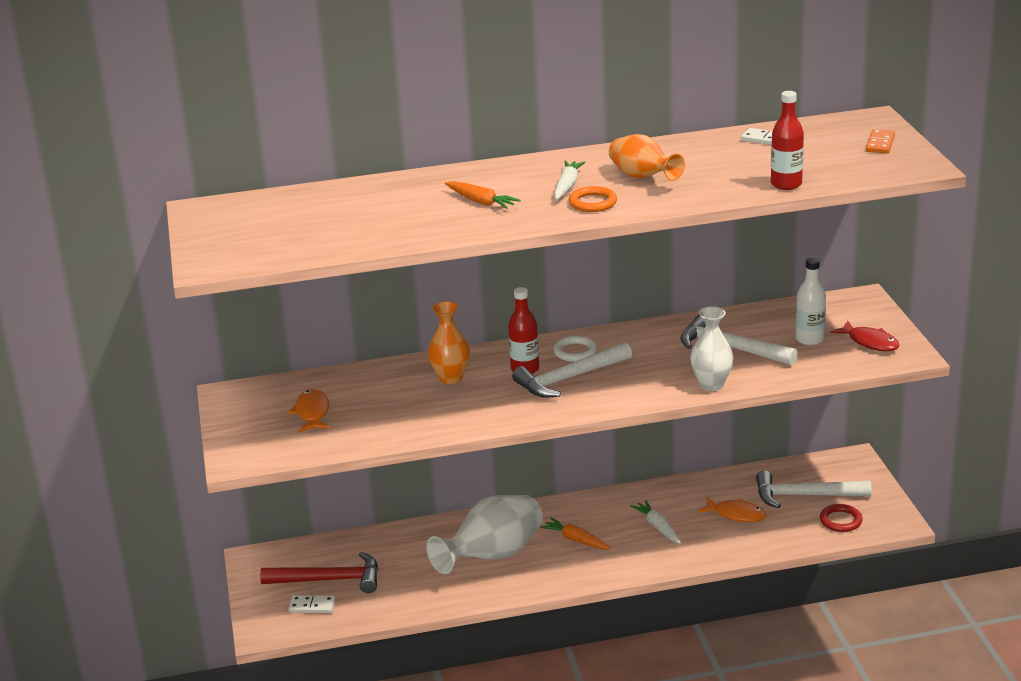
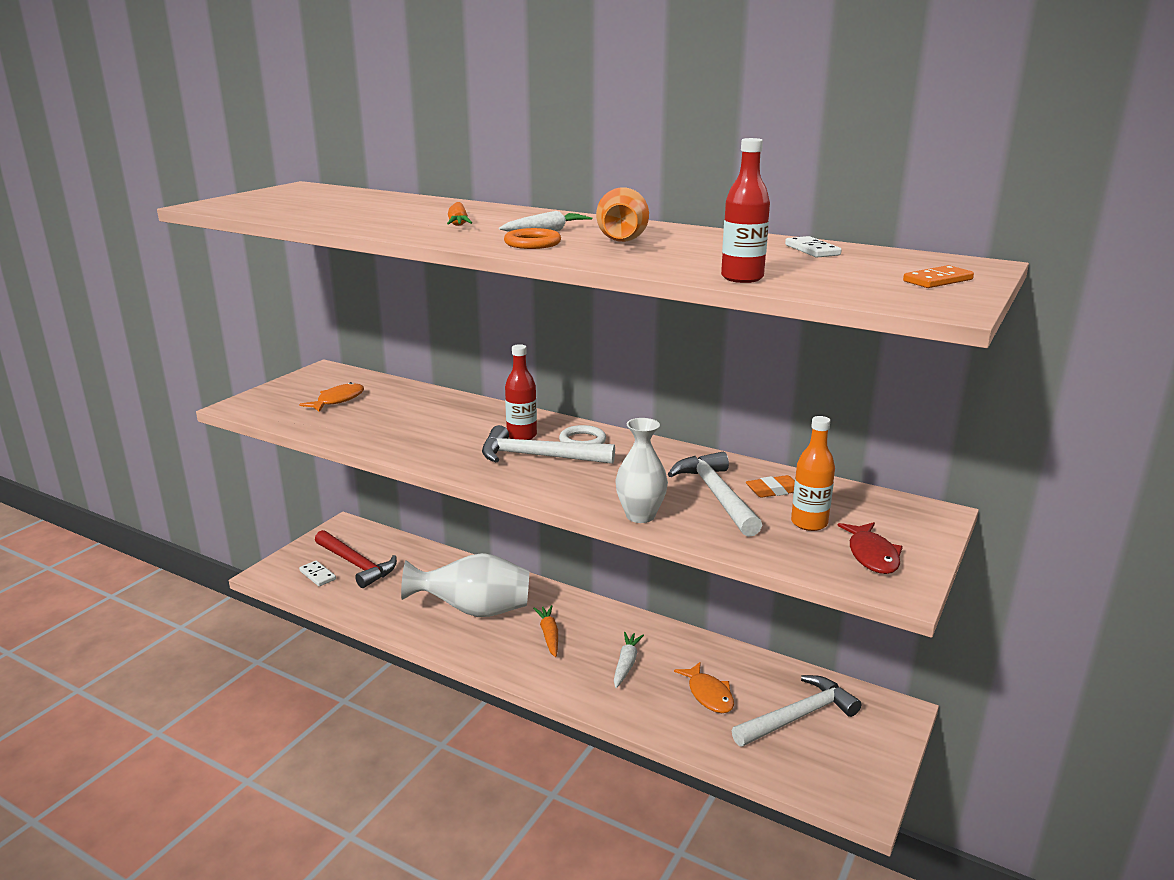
camera: 40 degrees right, 5 degrees down
(451, 378) = (462, 418): orange vase -> none
(756, 327) = (774, 490): none -> orange eraser
(804, 495) = (798, 716): white hammer -> white hammer turned 105 degrees clockwise
(809, 339) = (809, 523): white bottle -> orange bottle
(840, 521) = (802, 763): red ring -> none

